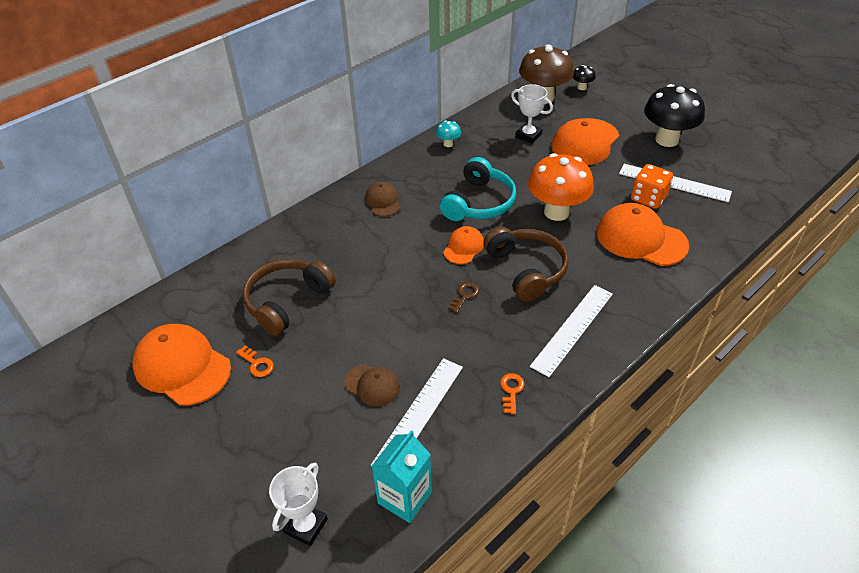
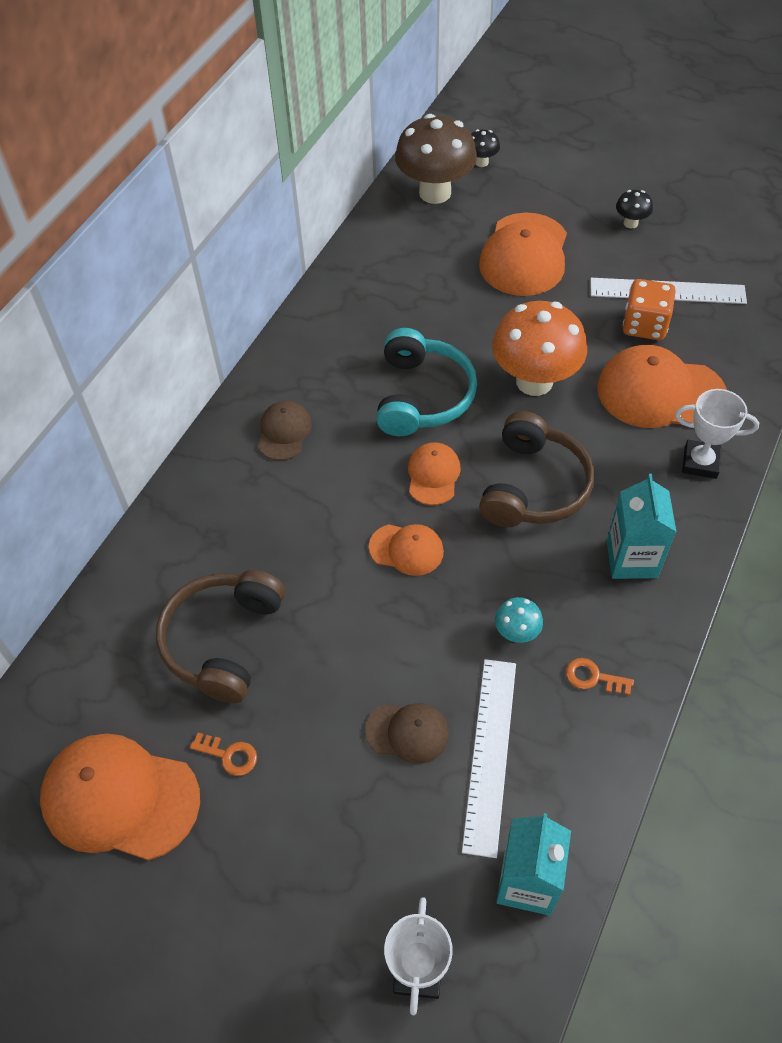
camera: 20 degrees left, 10 degrees up
(383, 201) = (284, 432): brown cap -> brown cap turned 45 degrees clockwise
(425, 283) = (406, 549): none -> orange cap
(448, 144) = (334, 308): turquoise mushroom -> turquoise mushroom (516, 633)
(464, 295) = (469, 552): brown key -> none
(511, 391) = (593, 677): orange key -> orange key turned 60 degrees counterclockwise
(526, 270) = (533, 486): brown headphones -> brown headphones turned 60 degrees clockwise
(528, 135) = (442, 264): white trophy -> white trophy (700, 462)
(573, 329) = (631, 559): white ruler -> turquoise carton
(667, 140) = (630, 223): black mushroom -> black mushroom, size x0.44

